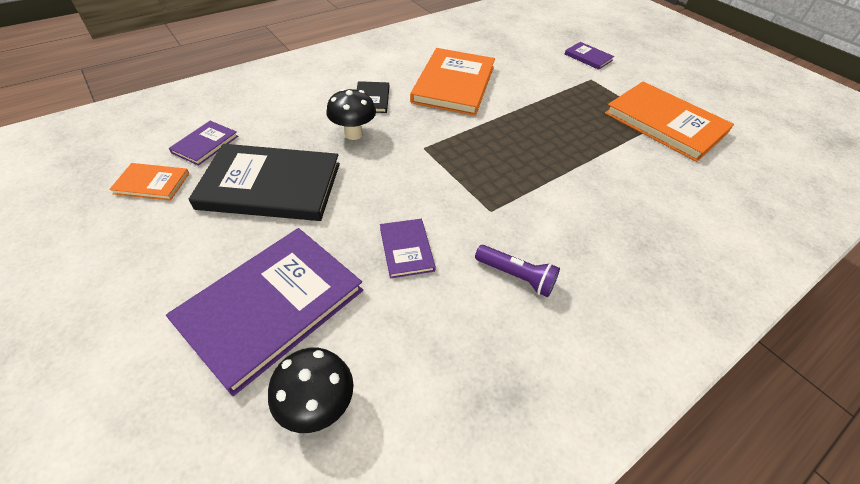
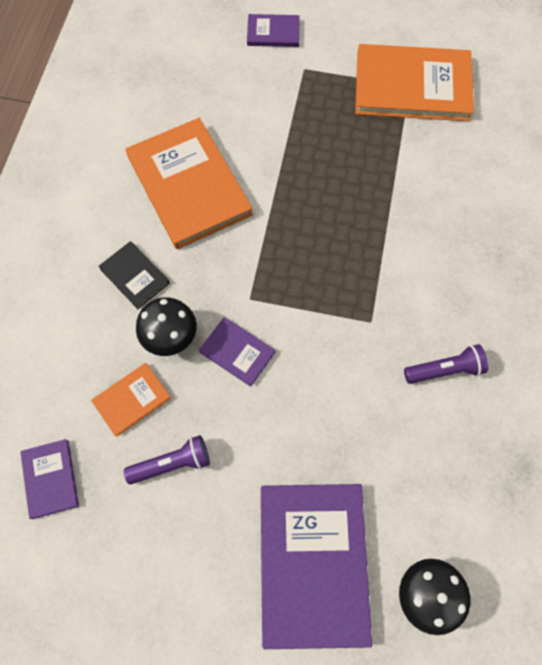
camera: 40 degrees left, 20 degrees up
(152, 183) = (65, 564): orange book -> orange book (132, 400)
(271, 185) = (172, 463): black book -> purple flashlight
(406, 249) = (349, 420): purple book -> purple book (237, 352)

